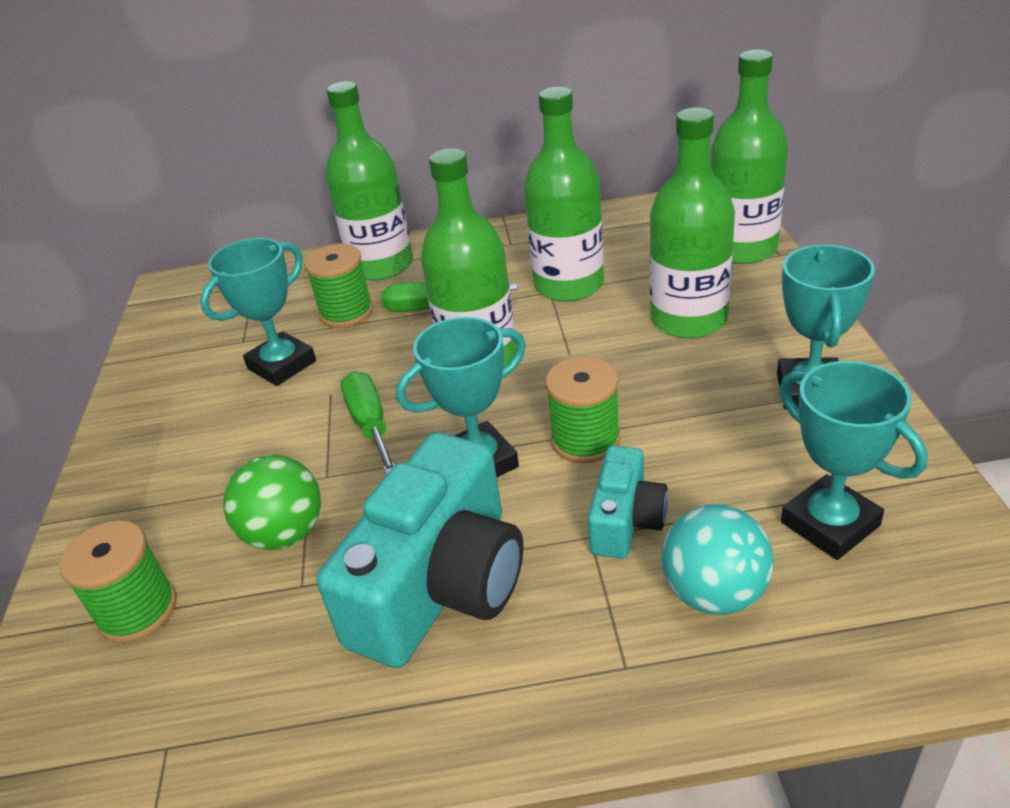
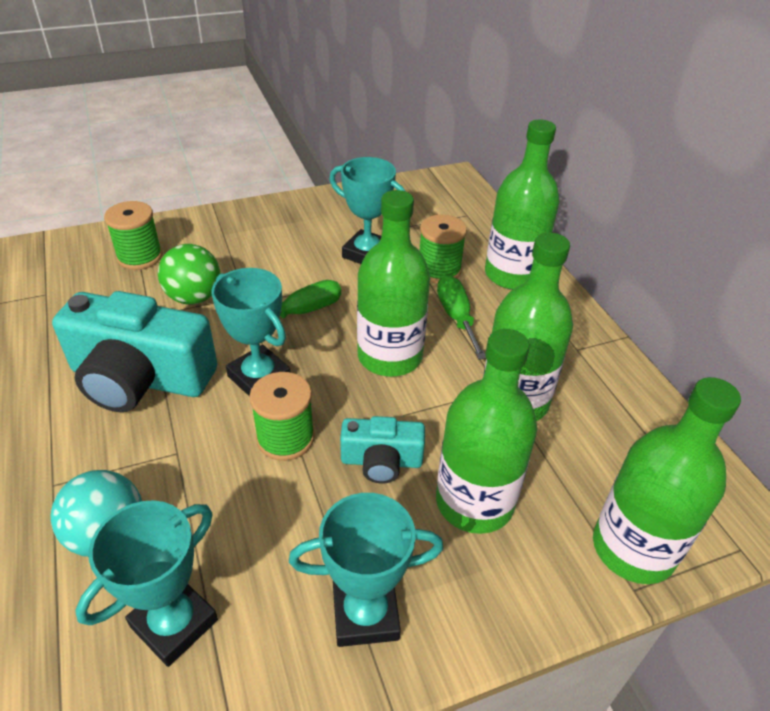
camera: 70 degrees right, 5 degrees up
(626, 520) = (191, 473): turquoise camera -> turquoise camera (381, 461)

